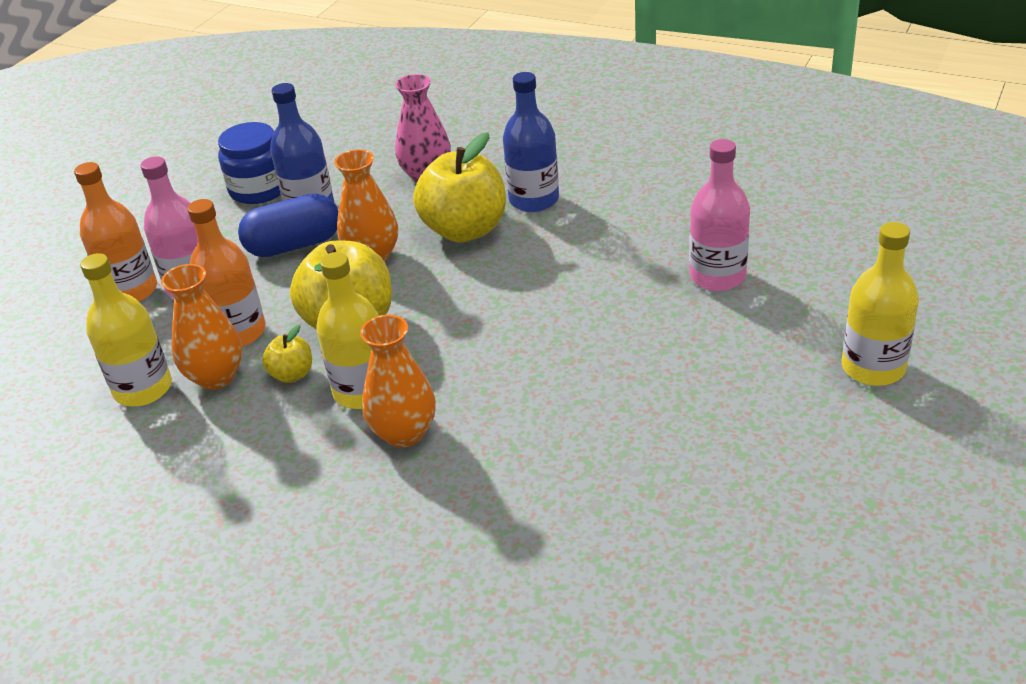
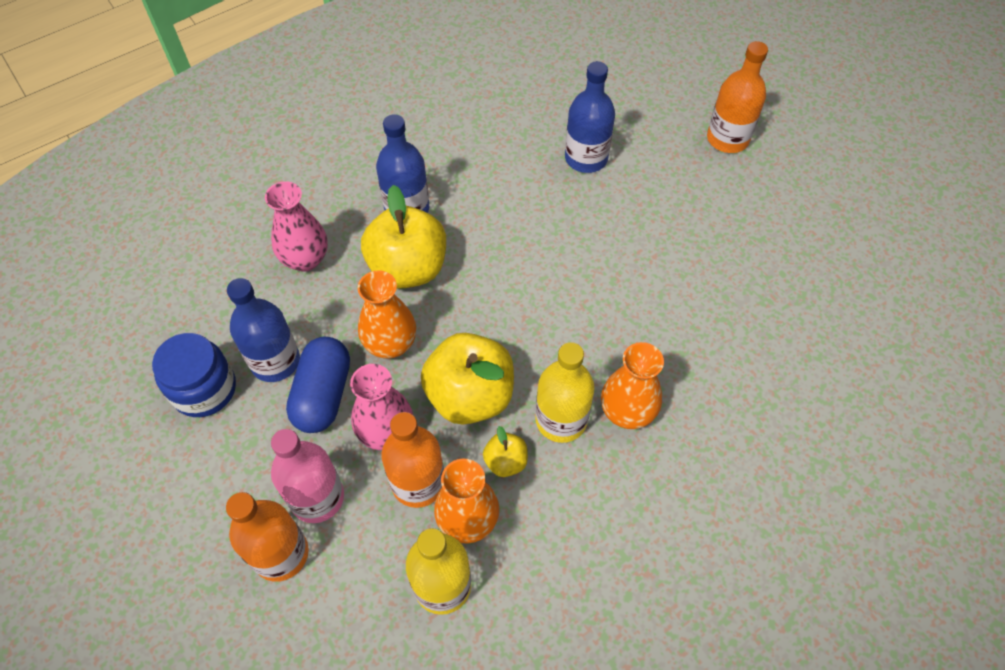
camera: 65 degrees left, 20 degrees up
(279, 293) = (386, 432): none -> pink vase
(717, 276) = (586, 158): pink bottle -> blue bottle
(873, 368) = (727, 139): yellow bottle -> orange bottle

